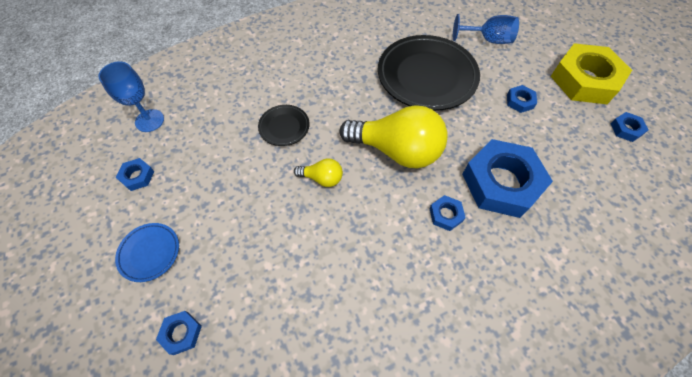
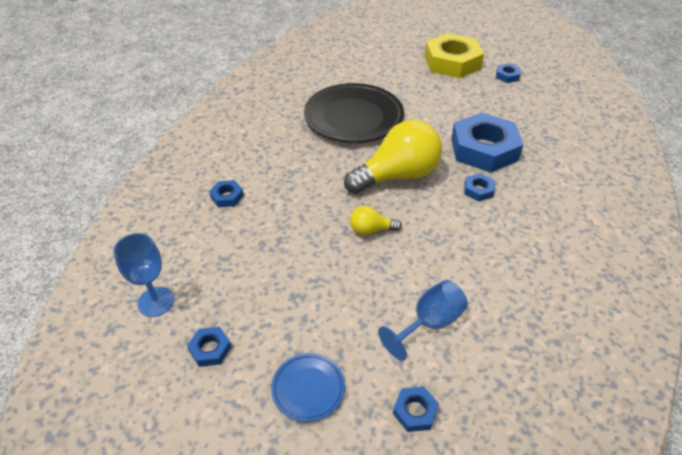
camera: 45 degrees left, 15 degrees down
(284, 127) = (293, 219): black plate -> none
(322, 178) = (371, 230): yellow light bulb -> yellow light bulb turned 150 degrees counterclockwise
(488, 40) = (363, 72): blue goblet -> blue goblet (429, 323)
(520, 101) = (432, 96): blue nut -> blue nut (227, 196)

